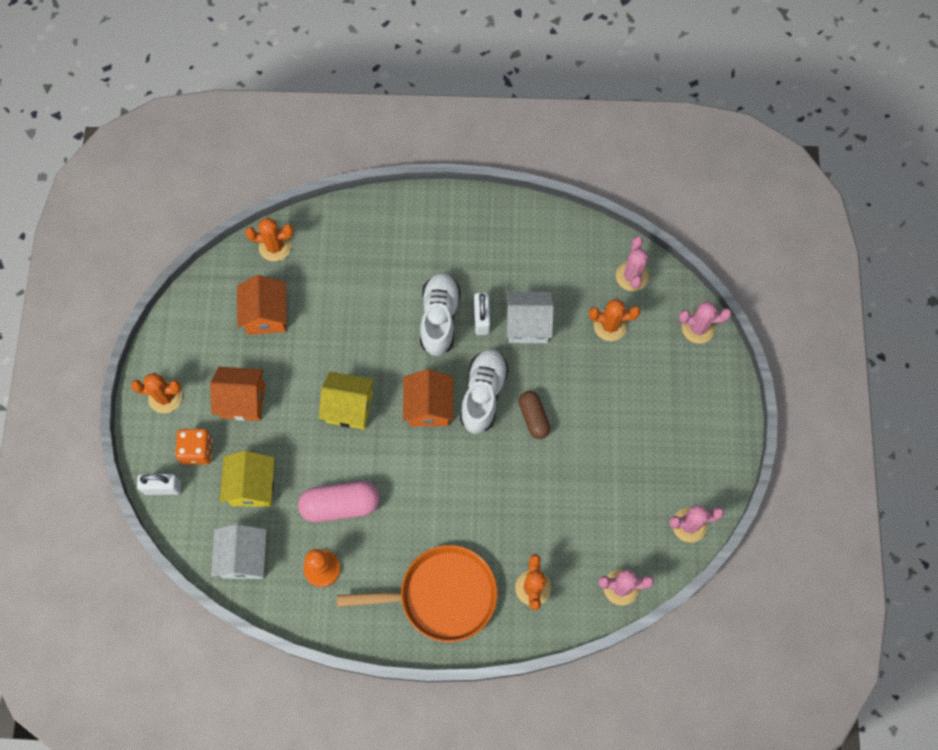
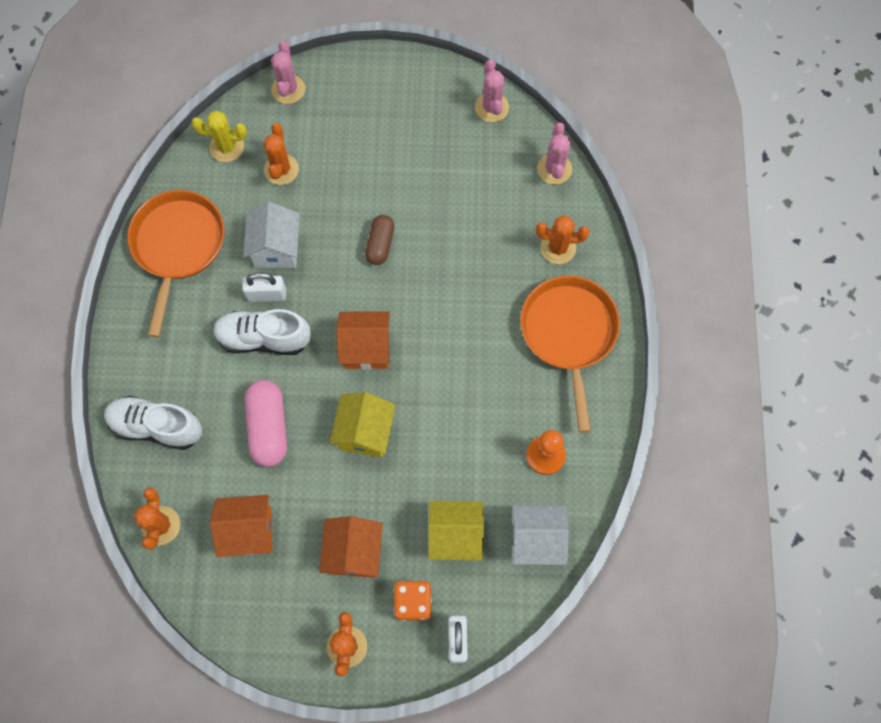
camera: 90 degrees left, 0 degrees up
(340, 505) = (475, 438): pink capsule -> pink capsule (268, 427)
(483, 394) = (353, 293): white shoe -> white shoe (156, 427)
(528, 241) = (178, 246): none -> orange pan
(533, 417) = (380, 244): brown capsule -> brown capsule turned 60 degrees counterclockwise
(632, 276) = (227, 147): pink cactus -> yellow cactus

